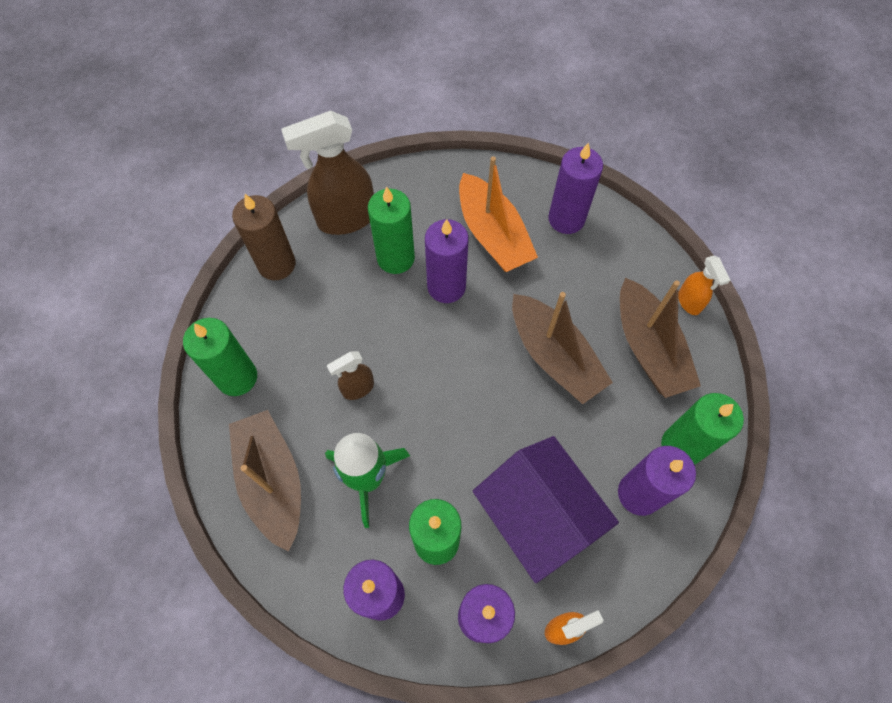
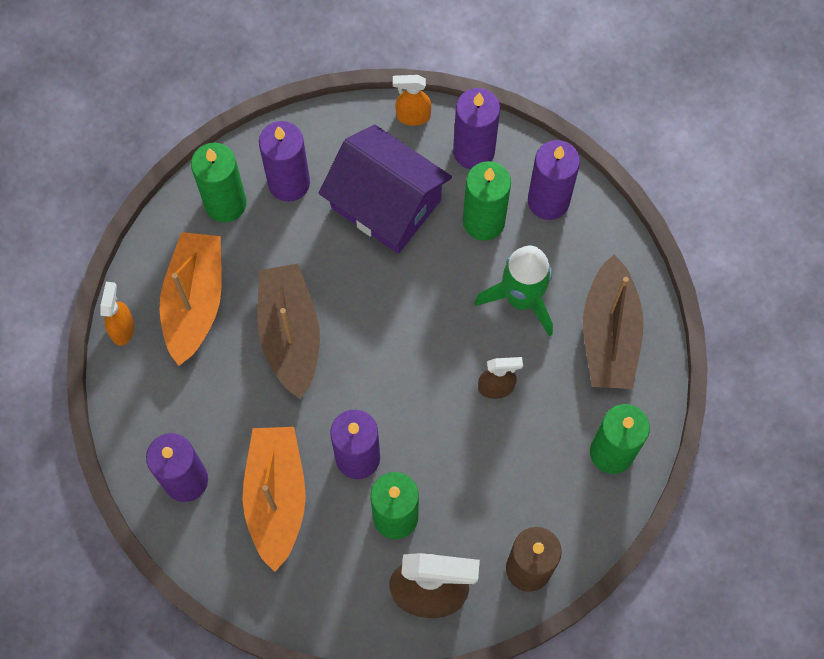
camera: 155 degrees left, 5 degrees up
(538, 515) = (386, 204): purple house -> purple house turned 45 degrees counterclockwise
(648, 348) = (194, 302): brown boat -> orange boat

